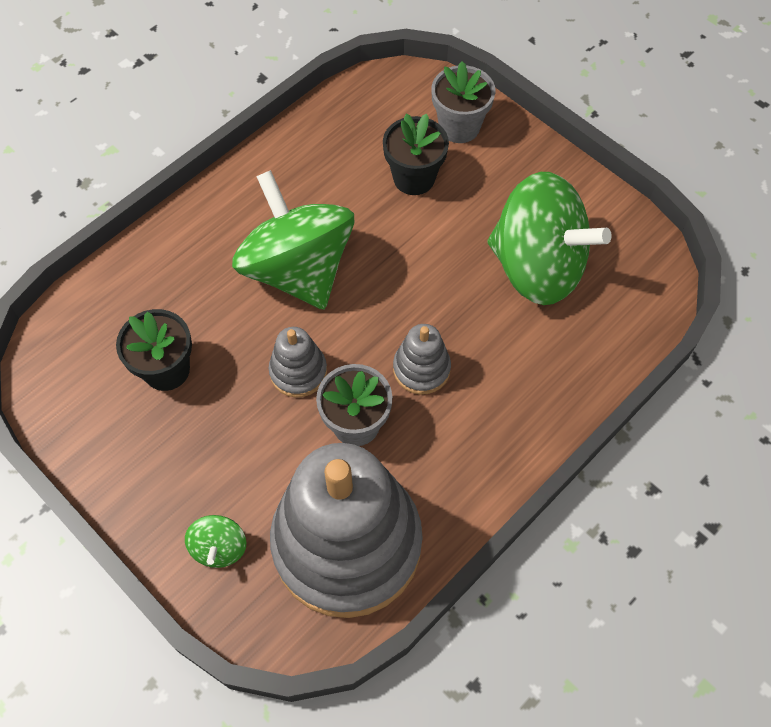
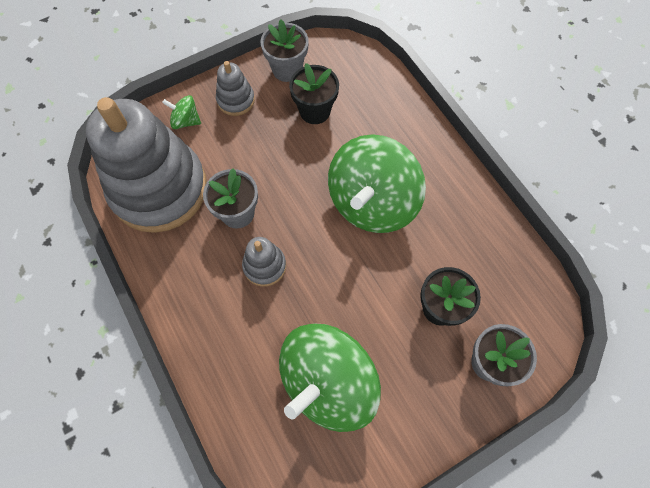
camera: 105 degrees right, 5 degrees up
(94, 427) = (287, 69): none -> grey flower pot
(298, 269) = (372, 203): green spinning top -> green spinning top turned 135 degrees clockwise
(298, 372) = (288, 186): grey stacking toy -> grey stacking toy (236, 100)

